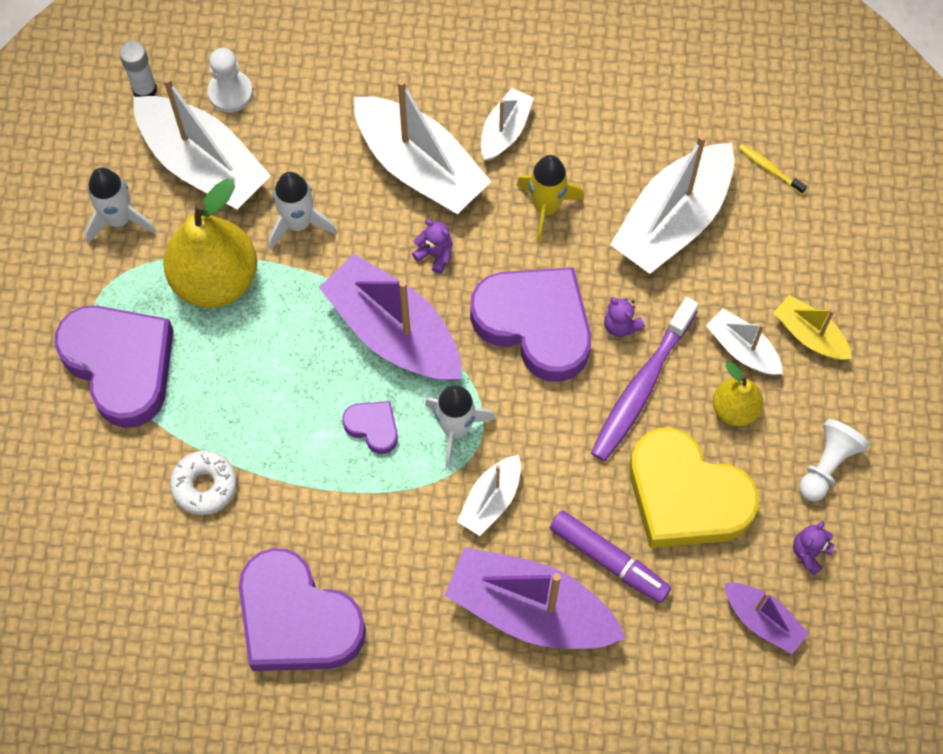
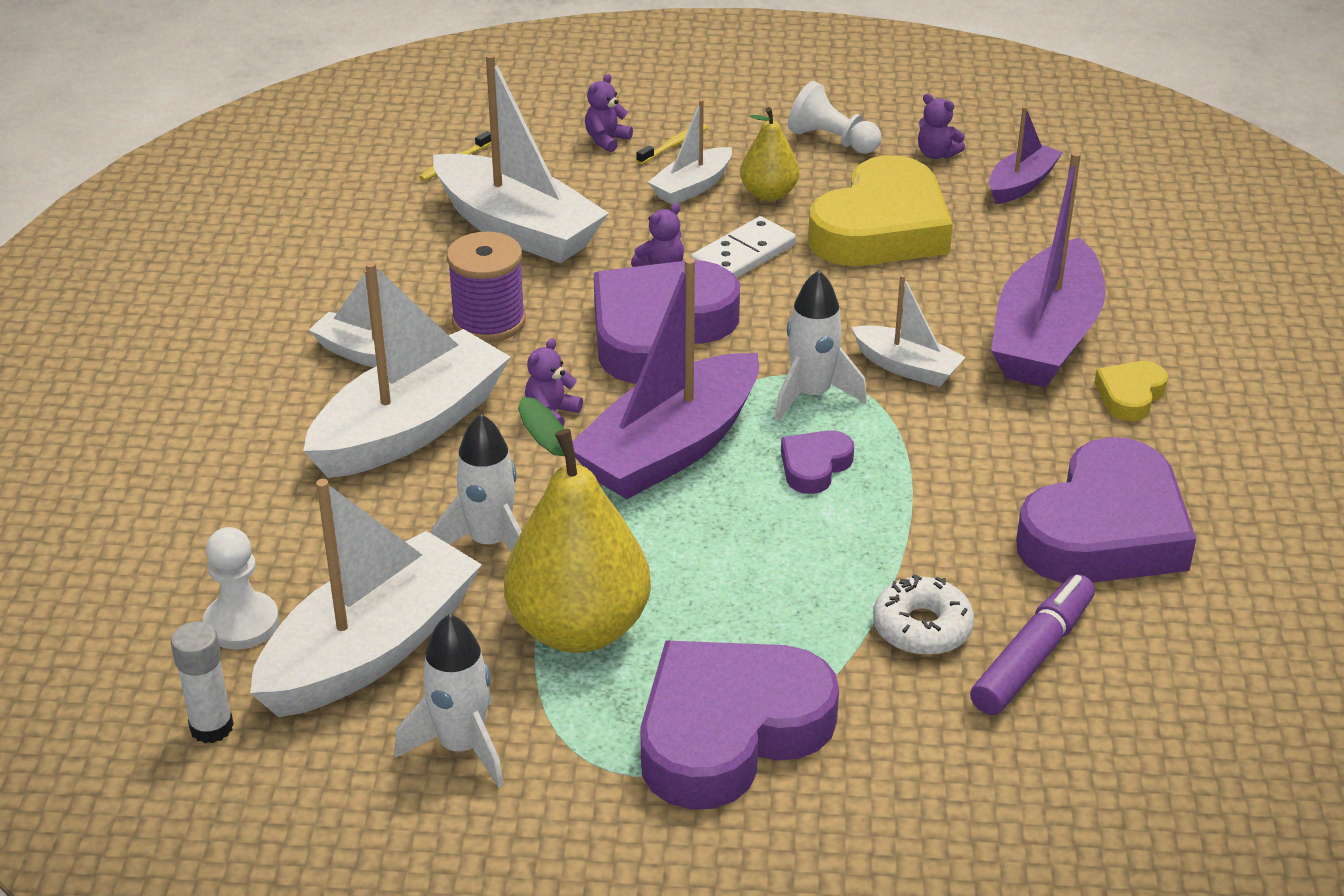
camera: 90 degrees left, 30 degrees down
(455, 664) = (1130, 395): none -> yellow heart
(546, 208) = (489, 321): yellow rocket -> purple spool
(609, 560) = (970, 281): purple marker -> purple marker (1032, 656)
(641, 386) = (743, 255): purple toothbrush -> white domino
(809, 335) = (674, 145): yellow boat -> yellow toothbrush
(814, 282) = (606, 140): none -> purple teddy bear

